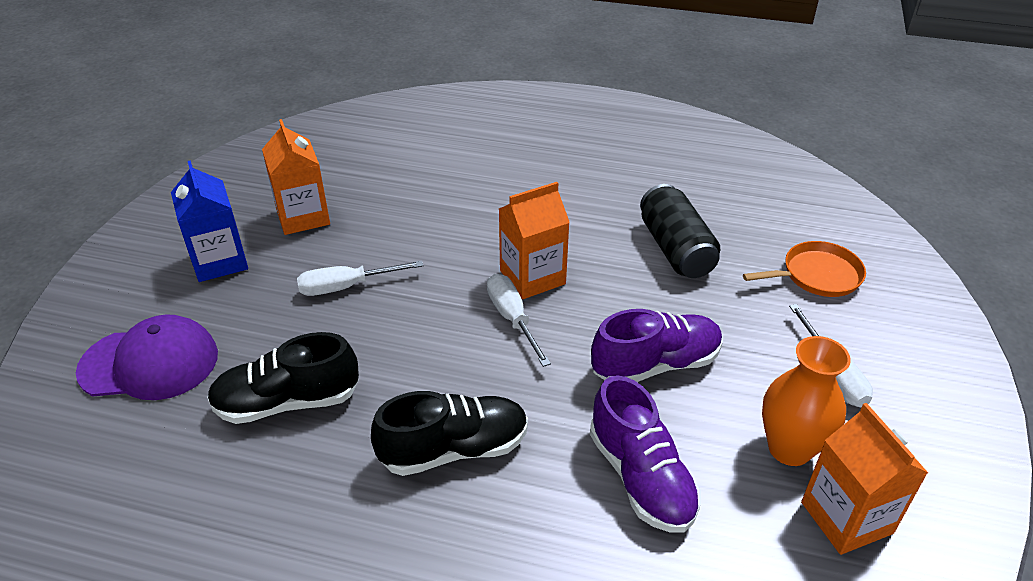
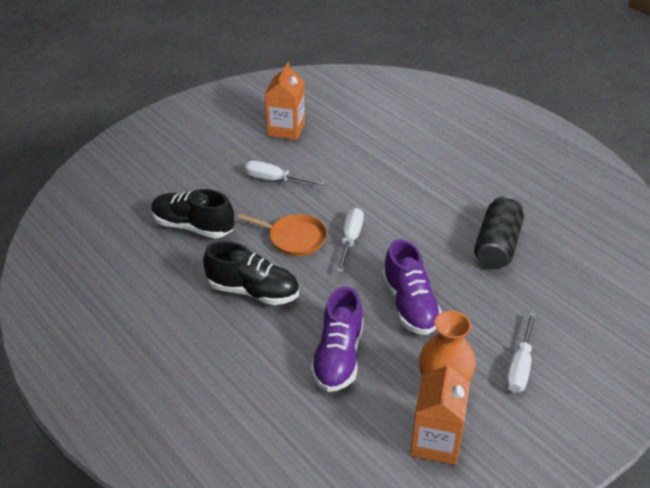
camera: 35 degrees right, 0 degrees up
(149, 363) = (146, 176): purple cap -> none
(219, 261) = (221, 136): blue carton -> none
(532, 277) = (386, 221): orange carton -> none
(655, 365) = (409, 305): purple shoe -> purple shoe turned 60 degrees clockwise
(817, 275) = (581, 306): orange pan -> orange pan (294, 238)

